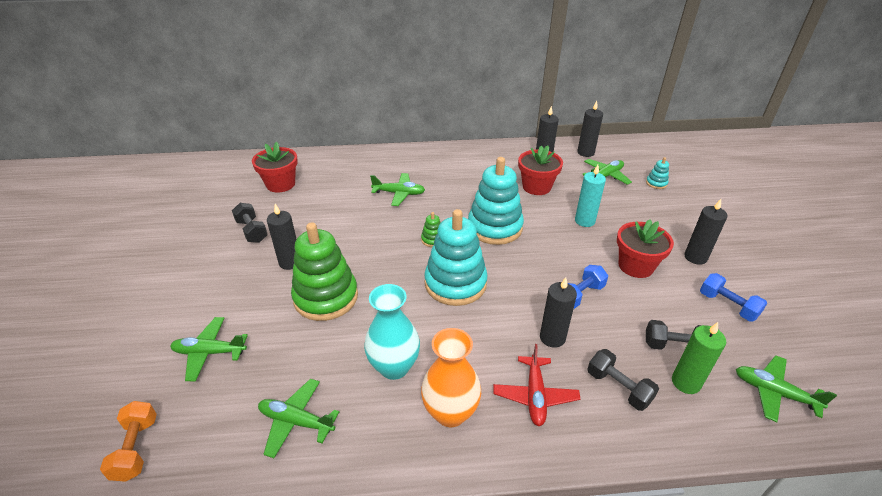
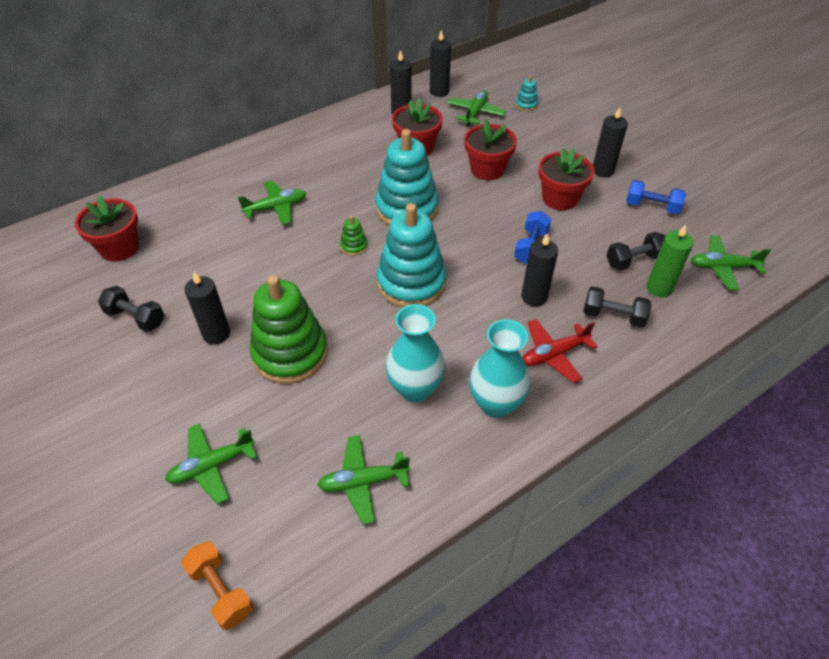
camera: 30 degrees left, 10 degrees up
(450, 412) = (495, 403): orange vase -> turquoise vase
(535, 395) = (554, 354): red plane -> red plane turned 90 degrees clockwise
(584, 221) = (487, 169): turquoise candle -> red flower pot

